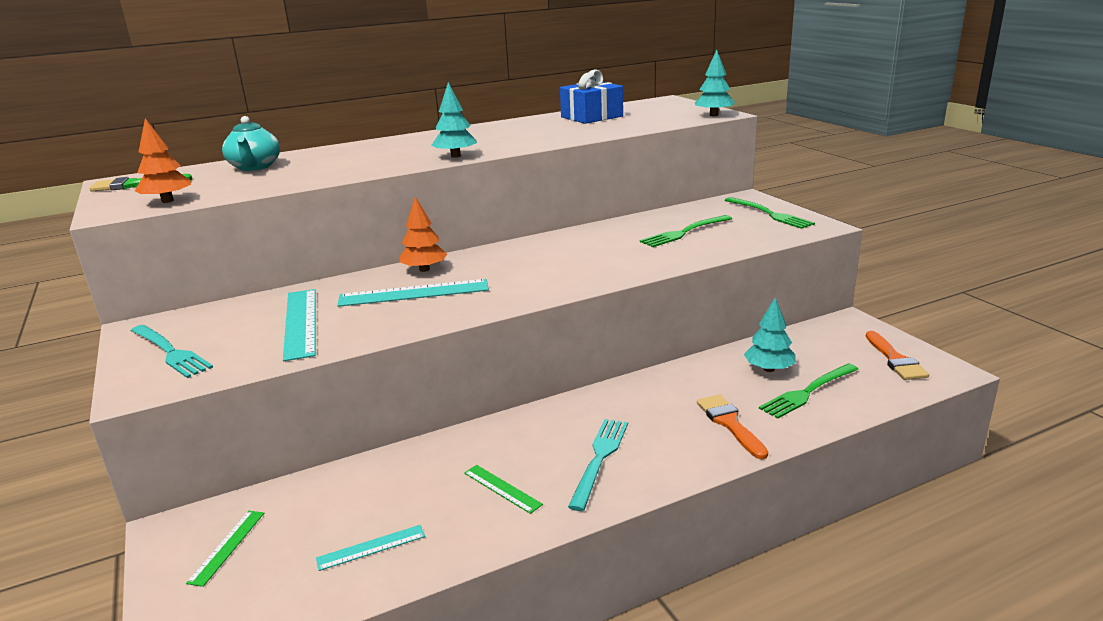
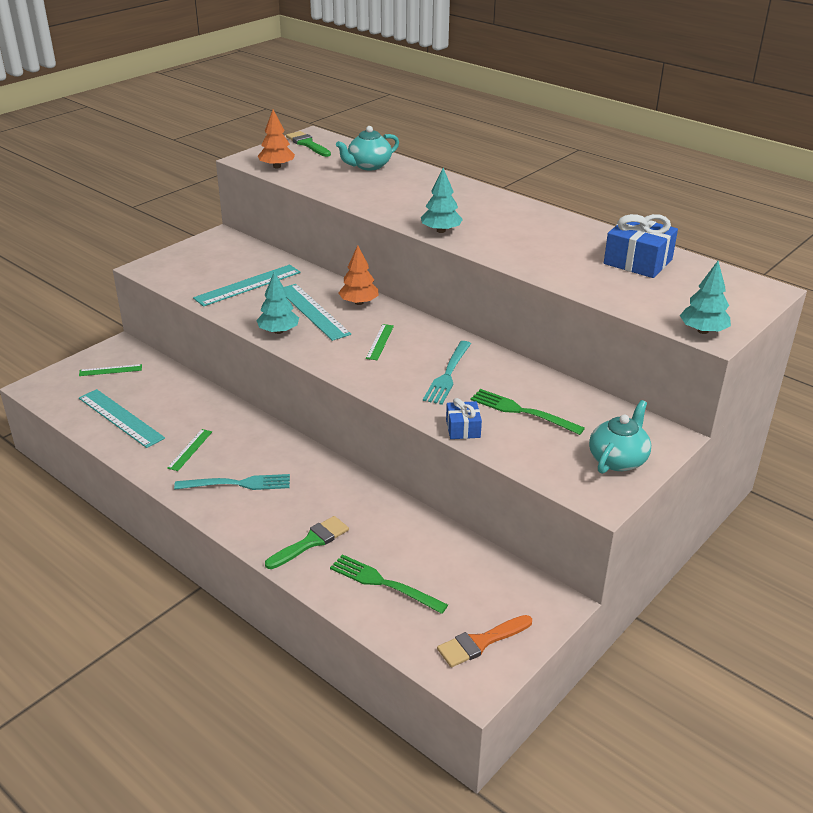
camera: 65 degrees right, 10 degrees up
(171, 352) = (193, 259): turquoise fork -> turquoise fork (448, 375)
(371, 547) = (121, 418): turquoise ruler -> turquoise ruler, size x1.84
(515, 269) = (380, 342): none -> green ruler
(697, 255) = (463, 428): none -> blue gift
(729, 423) = (311, 542): orange brush -> green brush
(769, 369) = (416, 554): turquoise tree -> turquoise tree (278, 331)
(770, 214) = (618, 459): green fork -> turquoise teapot

